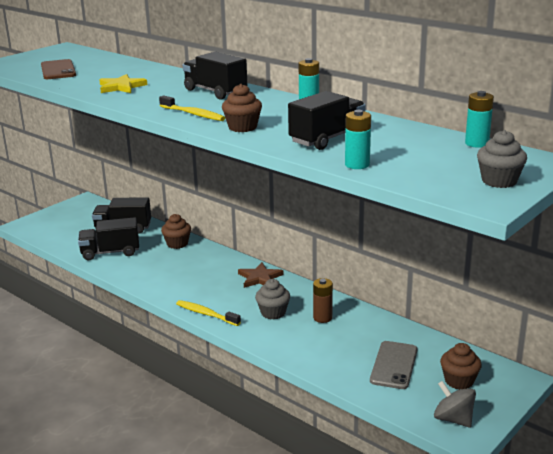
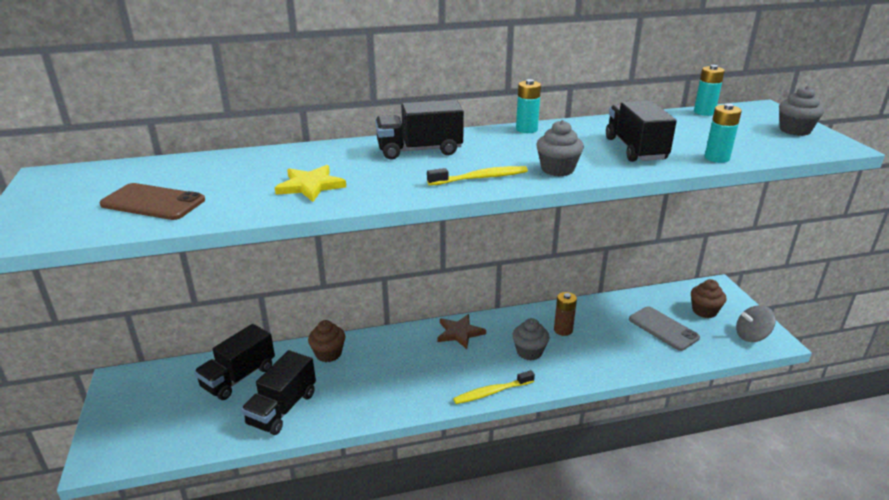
camera: 55 degrees left, 5 degrees up
(242, 127) = (557, 169): brown cupcake -> grey cupcake

